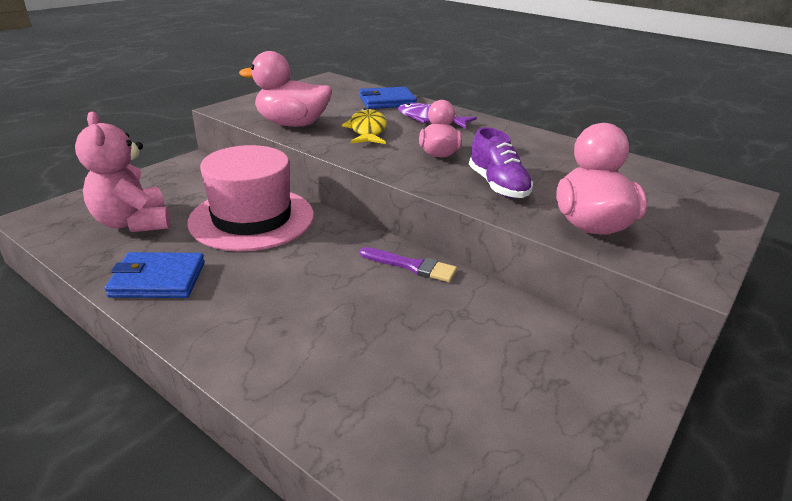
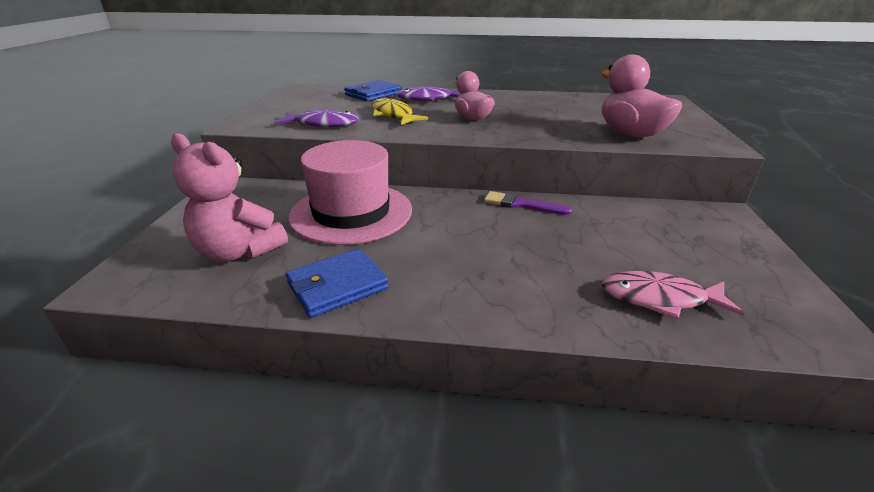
camera: 30 degrees left, 0 degrees up
(292, 124) = (323, 124): pink duck -> purple fish
(402, 421) = (659, 298): none -> pink fish
(412, 266) = (521, 205): purple brush -> purple brush turned 150 degrees counterclockwise
(497, 186) = (543, 127): purple shoe -> none

